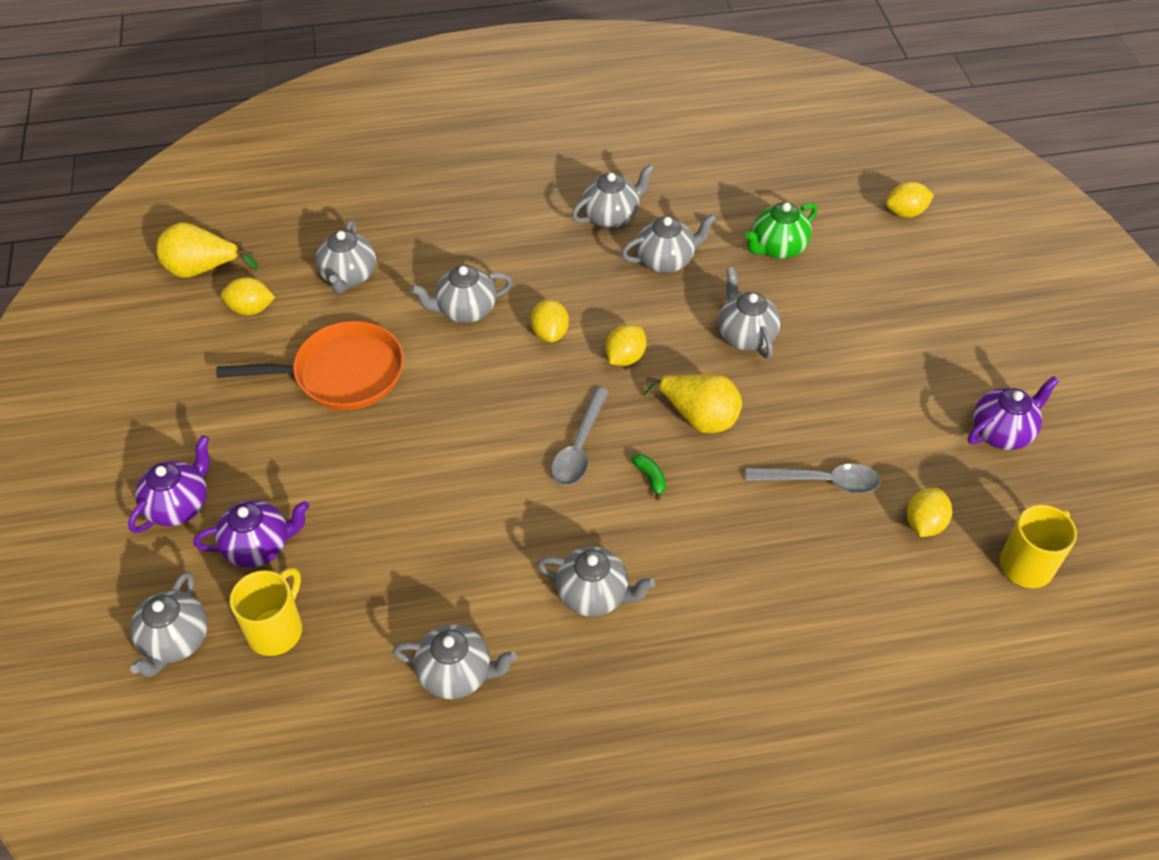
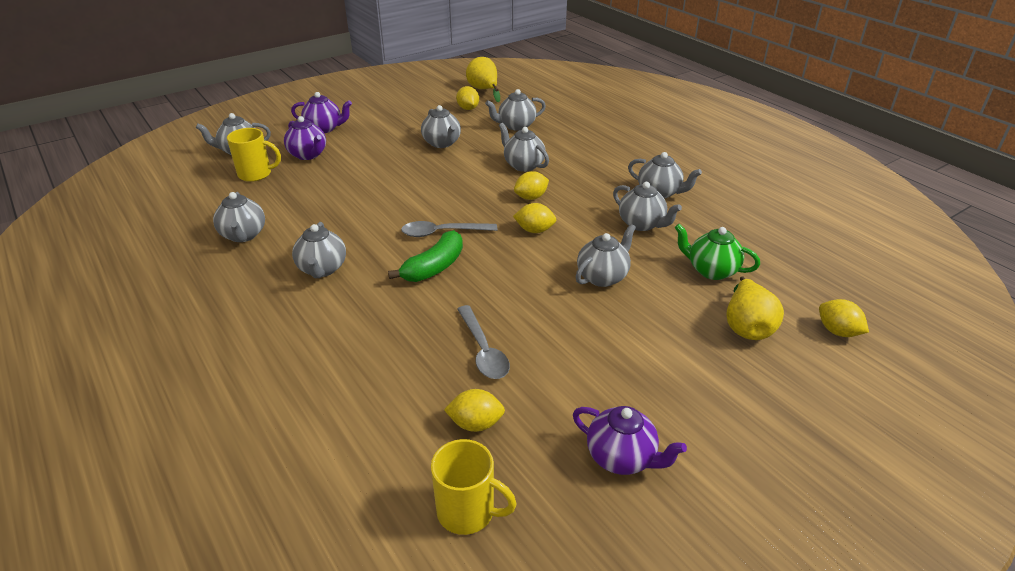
camera: 65 degrees right, 15 degrees down
(341, 374) = (442, 143): orange pan -> grey teapot
(650, 478) = (434, 267): green banana -> green banana, size x2.14
(698, 417) = (504, 274): yellow pear -> yellow pear (747, 326)

